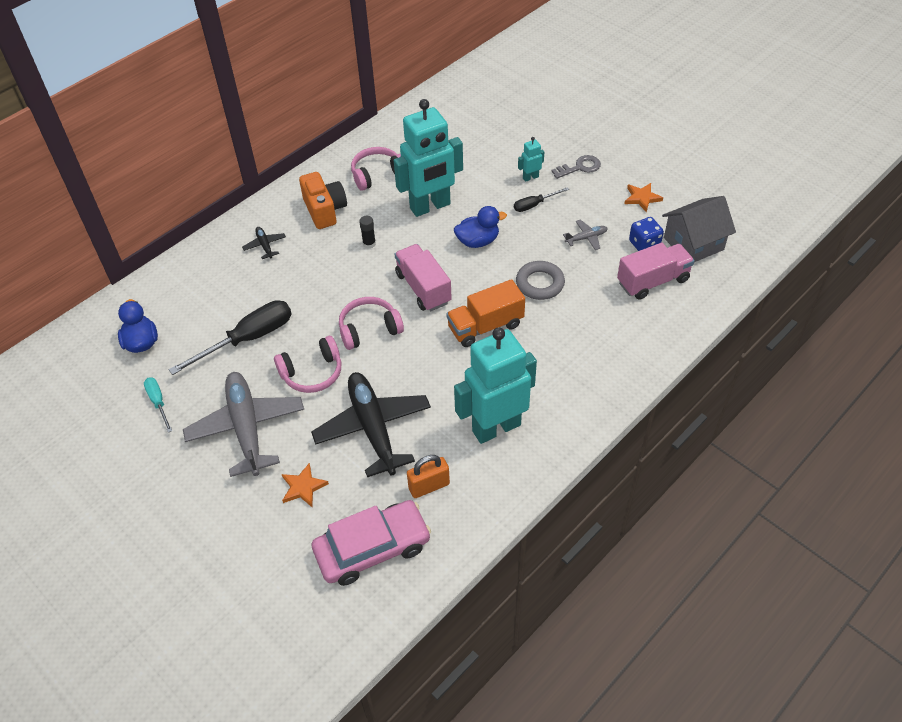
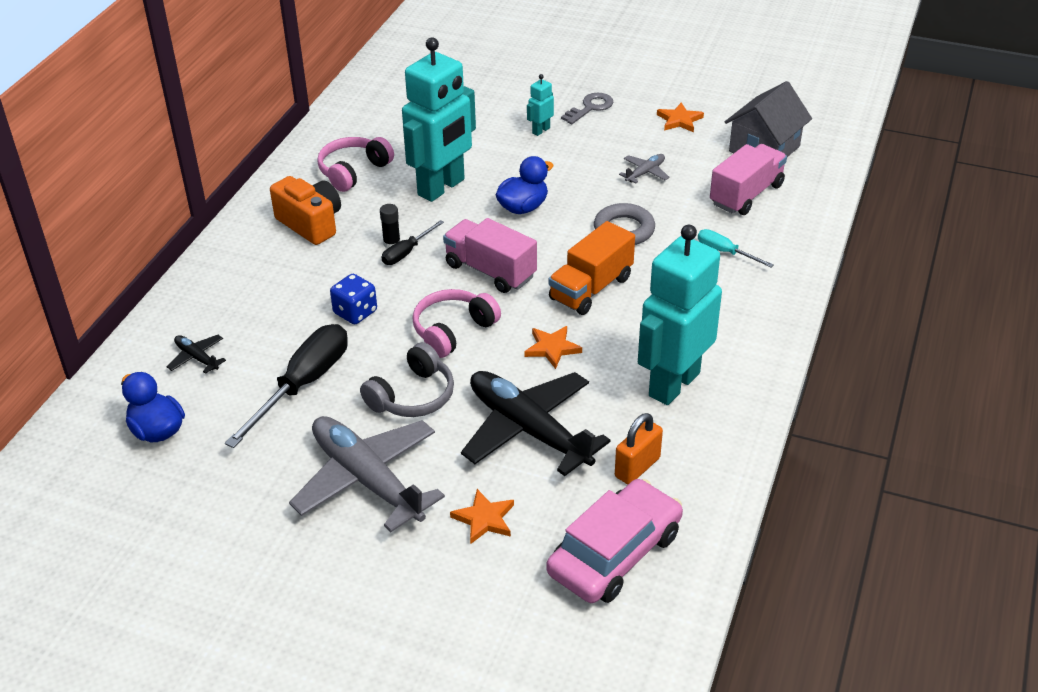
camera: 25 degrees left, 10 degrees down
(158, 402) = (227, 489): turquoise screwdriver -> turquoise screwdriver (725, 252)
(265, 245) = (256, 280): black plane -> black plane (196, 358)
(312, 373) = (412, 396): pink headphones -> grey headphones
(428, 367) = (552, 348): none -> orange star
(534, 205) = (564, 156): black screwdriver -> black screwdriver (406, 252)
(644, 244) = (712, 162): blue dice -> blue dice (355, 312)

